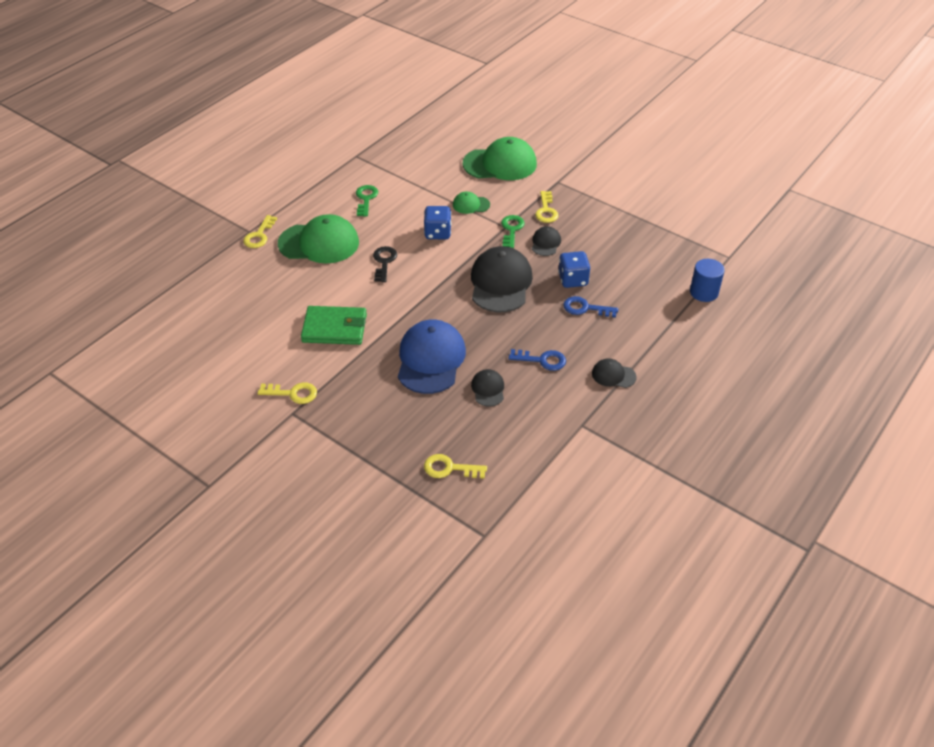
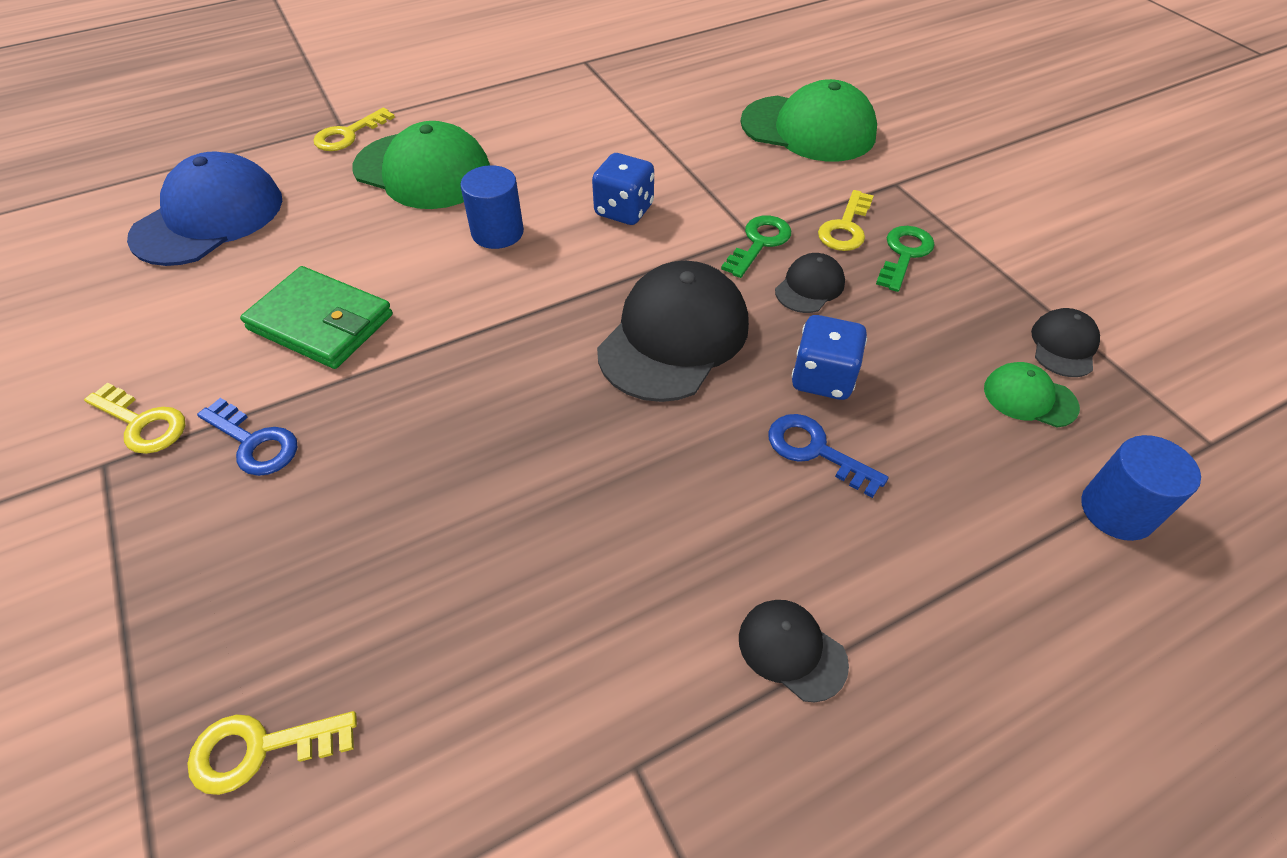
camera: 25 degrees right, 5 degrees up
(366, 199) = (550, 125): green key -> green key (904, 254)
(384, 262) = (497, 232): black key -> blue cylinder
(430, 359) = (431, 449): blue cap -> blue cap (209, 218)
(450, 468) = (261, 748): yellow key -> yellow key turned 45 degrees counterclockwise
(471, 205) = (714, 180): green cap -> green cap (1029, 398)
(488, 389) = (491, 566): black cap -> black cap (1063, 346)
(542, 360) = (650, 541): blue key -> blue key (254, 442)

